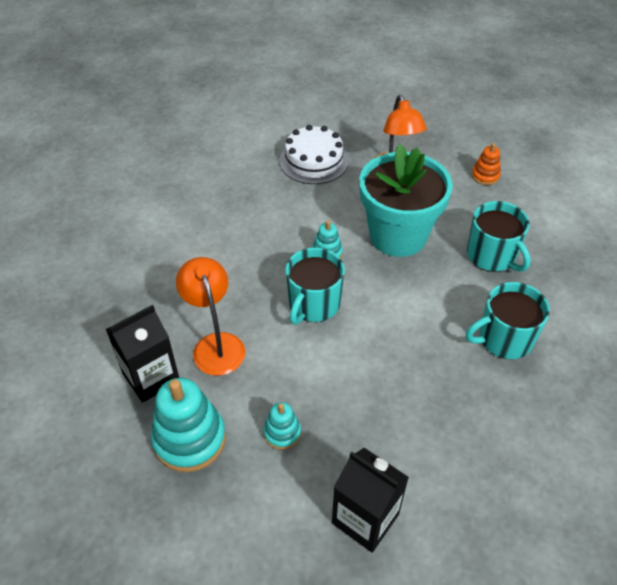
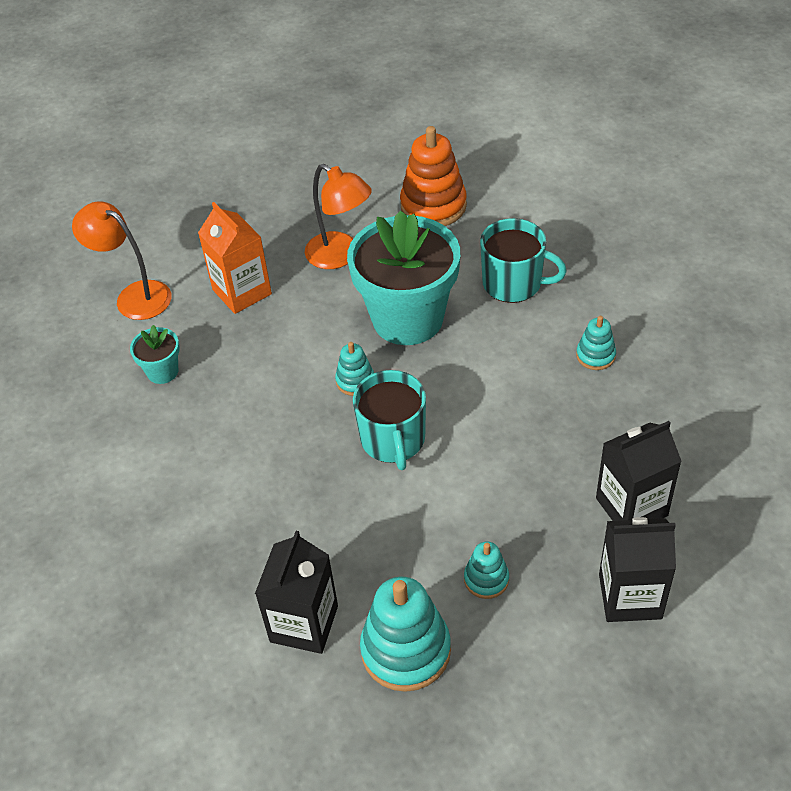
camera: 35 degrees left, 0 degrees up
(216, 344) = (336, 546): orange lamp -> orange lamp (134, 296)
(225, 179) = (162, 371): none -> turquoise flower pot
(314, 160) = (242, 292): white cake -> orange carton
(428, 458) = (631, 507): none -> black carton
(485, 176) = (433, 206): orange stacking toy -> orange stacking toy, size x1.92
(504, 339) = (595, 355): turquoise mug -> turquoise stacking toy

